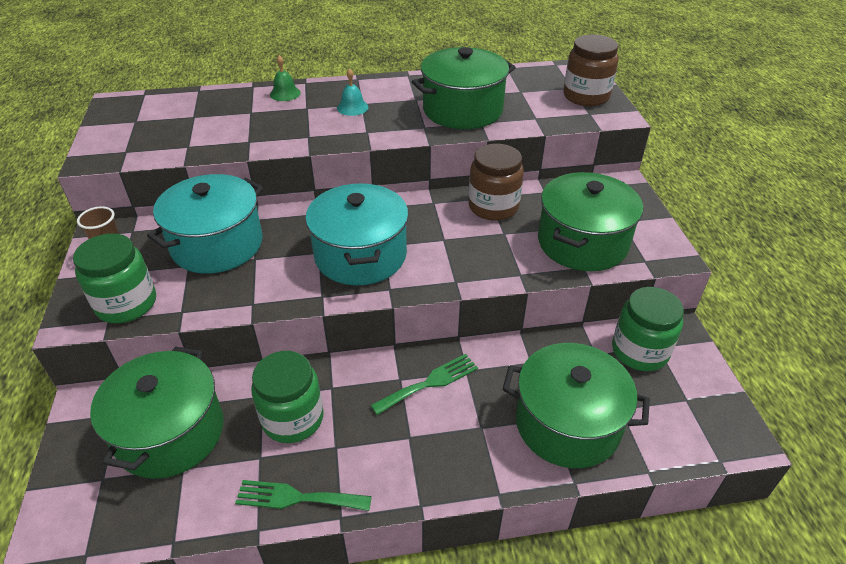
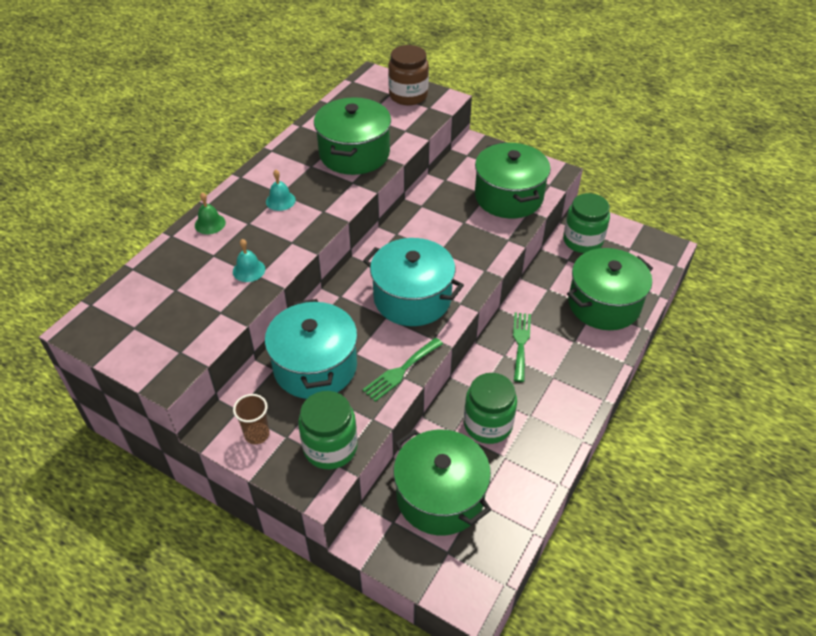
camera: 50 degrees left, 5 degrees up
(250, 134) = (249, 270): none -> turquoise bell
(297, 498) = (551, 453): green fork -> green fork (401, 371)
(493, 207) = (433, 210): brown jar -> none

